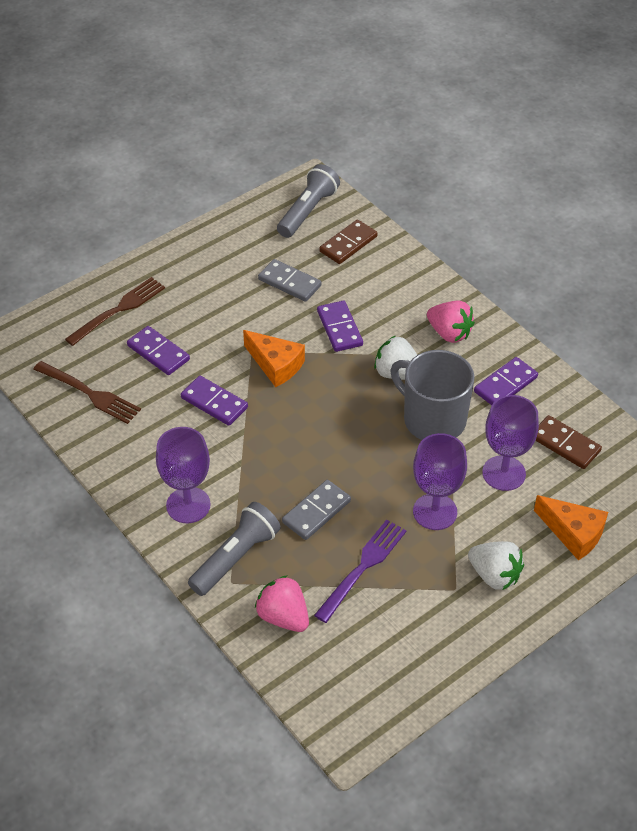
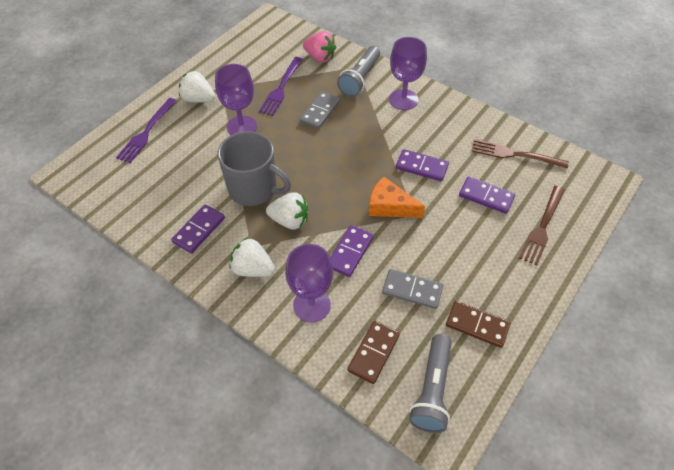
camera: 165 degrees right, 5 degrees up
(339, 328) = (350, 252): purple domino -> purple domino turned 60 degrees clockwise
(449, 333) = (253, 269): pink strawberry -> white strawberry
(504, 473) = (196, 161): purple goblet -> purple goblet (311, 305)
(565, 444) = (150, 191): brown domino -> brown domino (477, 325)
(573, 533) = (146, 132): orange cheese -> purple fork

